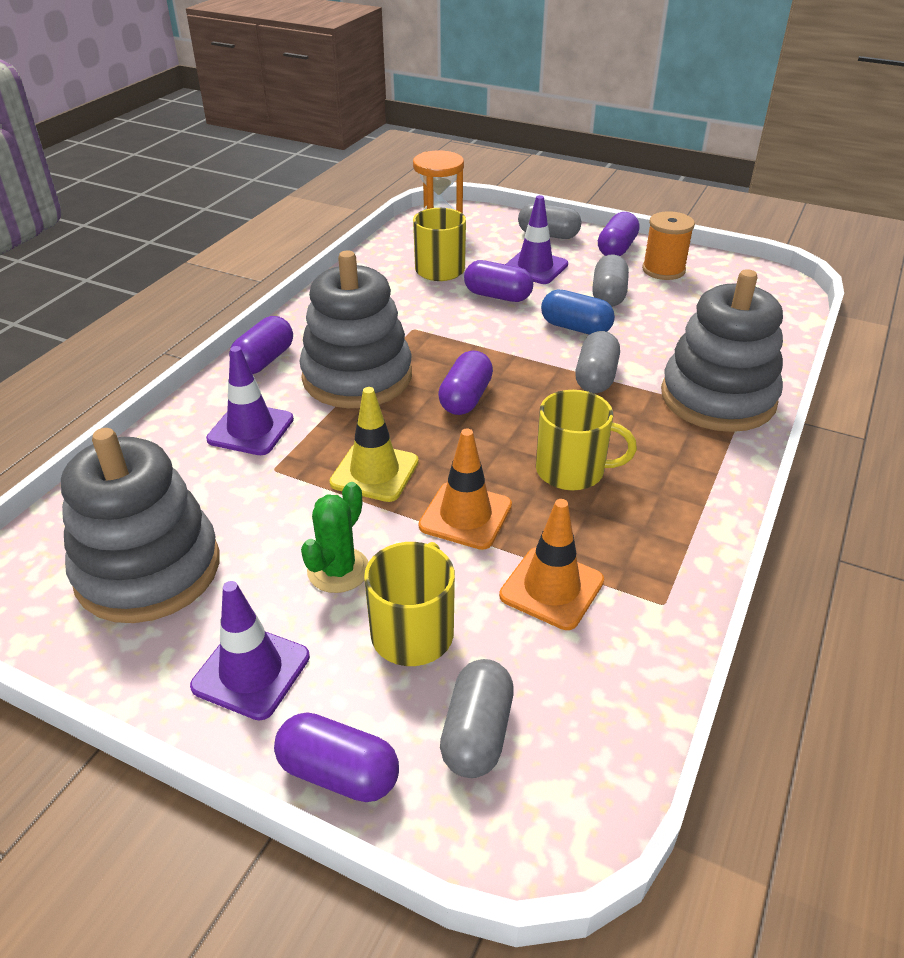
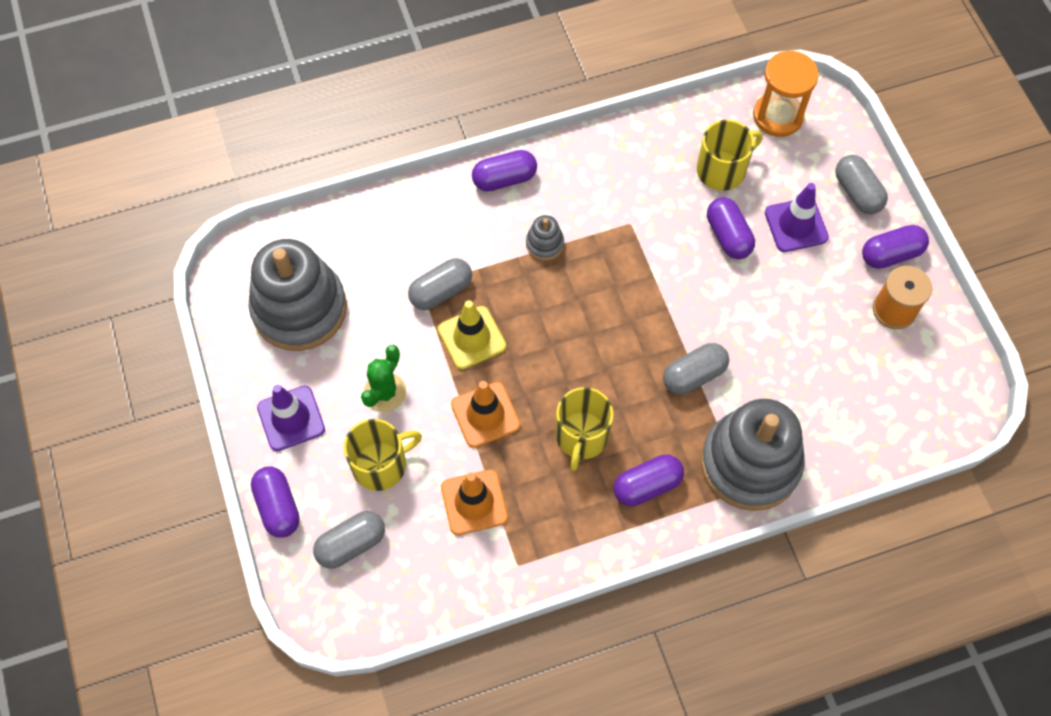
camera: 45 degrees right, 25 degrees up
(250, 429) = (439, 240): purple traffic cone -> none
(338, 570) = (385, 392): green cactus -> green cactus turned 45 degrees counterclockwise
(357, 377) = (544, 244): grey stacking toy -> grey stacking toy, size x0.41
(465, 398) = (589, 321): purple capsule -> purple capsule (647, 485)
(572, 470) = (581, 436): yellow mug -> yellow mug turned 45 degrees clockwise
(575, 328) = (742, 316): blue capsule -> none
(608, 295) = (811, 302): grey capsule -> grey capsule (441, 291)

